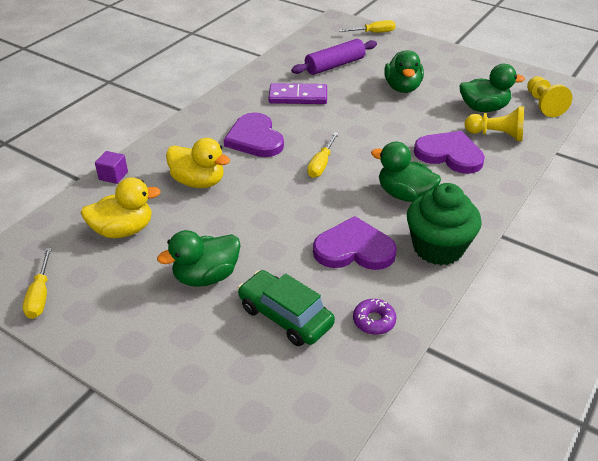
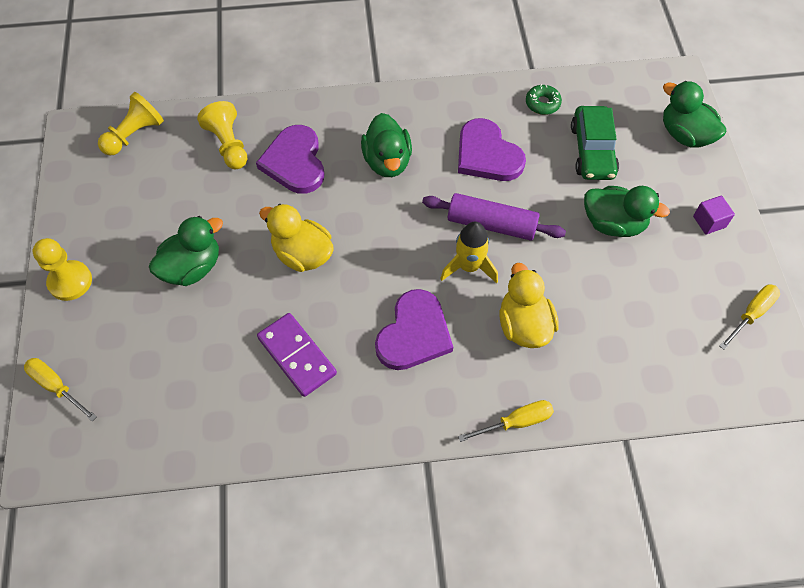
camera: 130 degrees left, 20 degrees up
(113, 176) = (592, 408): purple cube -> purple cube (709, 222)
(123, 230) = (637, 326): yellow duck -> yellow duck (302, 254)
(269, 183) = (469, 267): none -> yellow rocket
(321, 164) = (402, 247): yellow screwdriver -> yellow screwdriver (516, 422)
(335, 65) = (189, 370): purple rolling pin -> purple rolling pin (491, 224)
(374, 321) = (542, 103): purple donut -> green donut
(438, 52) = (70, 281): none -> yellow pawn
(438, 248) = (433, 108): green cupcake -> none
(483, 108) = (181, 177): green duck -> green duck (685, 135)

